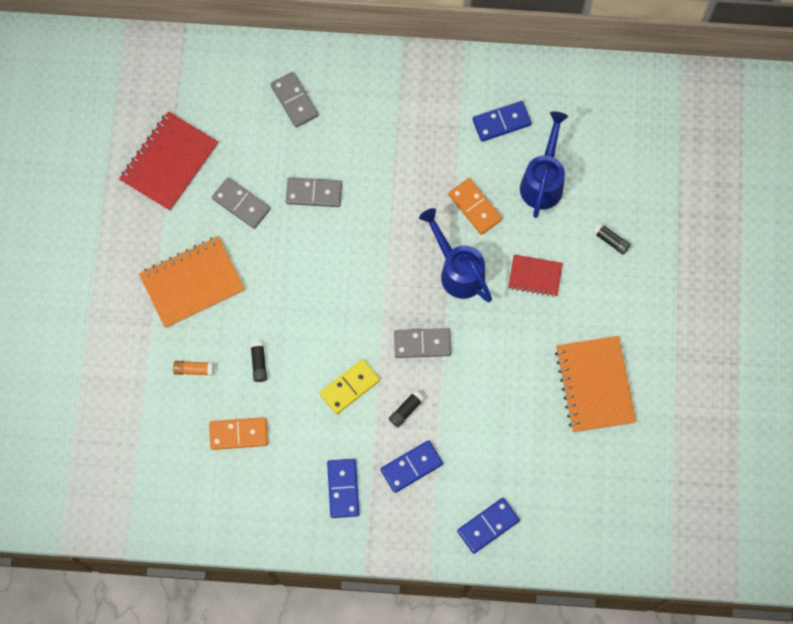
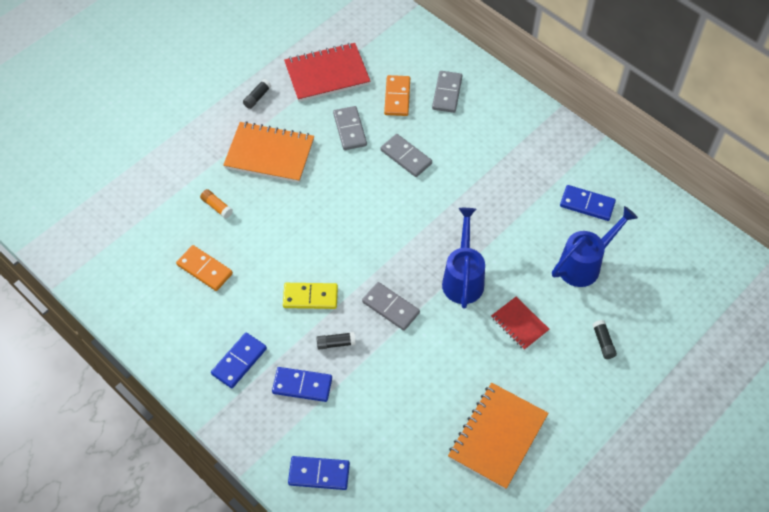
camera: 40 degrees right, 15 degrees down
(259, 363) = (263, 235): black glue stick -> black glue stick (257, 97)
(475, 207) = (515, 245): orange domino -> orange domino (397, 97)

